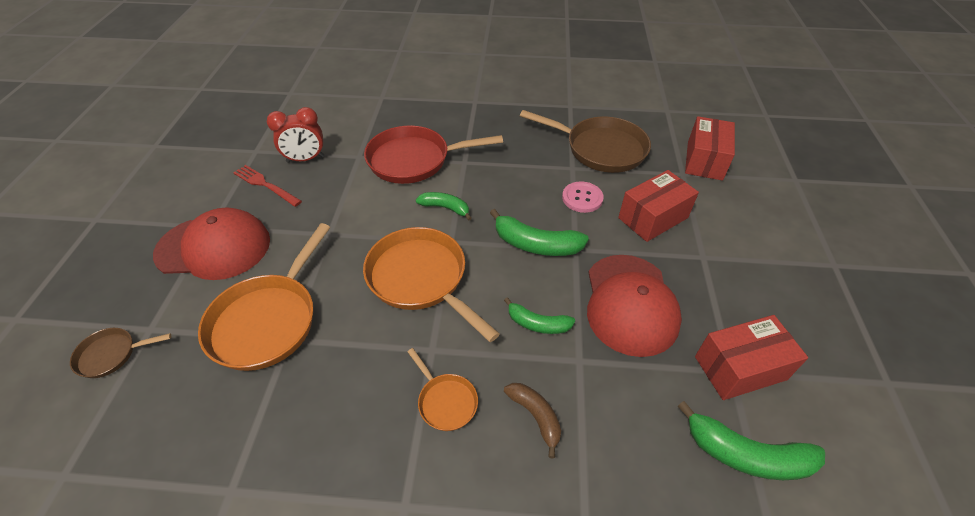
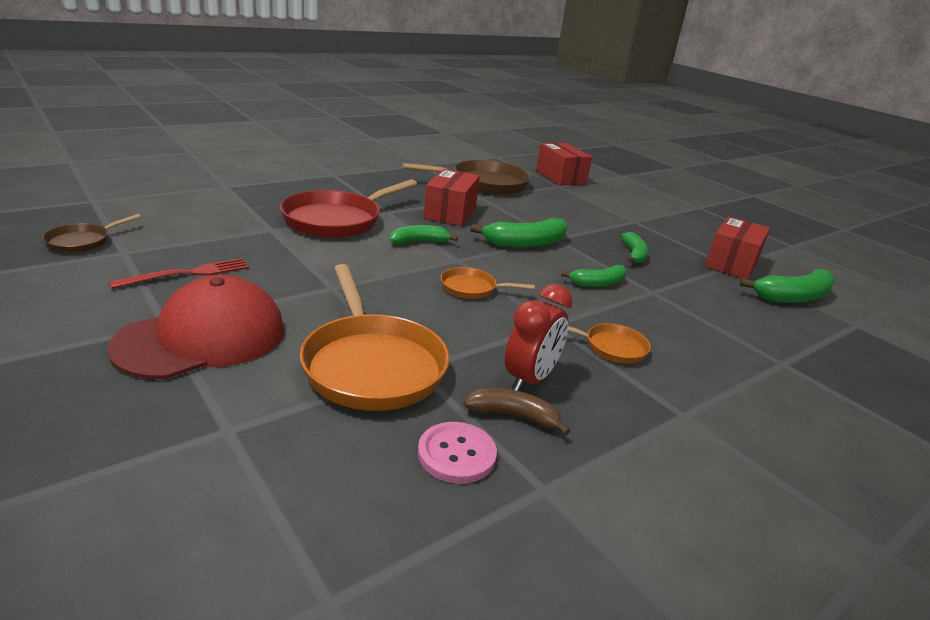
camera: 45 degrees left, 20 degrees down
(111, 355) = (208, 473): brown pan -> brown pan (82, 242)
(265, 185) = (187, 274): red fork -> red fork turned 150 degrees clockwise
(305, 159) = (208, 244): red clock -> red clock (530, 379)
(421, 279) = (472, 288): orange pan -> orange pan, size x0.49
(535, 416) = (676, 329): brown banana -> brown banana (513, 416)
(582, 198) = (515, 211): pink button -> pink button (456, 454)
(630, 304) = (633, 255): red cap -> green banana
(653, 218) = (577, 210): red box -> red box (450, 213)

